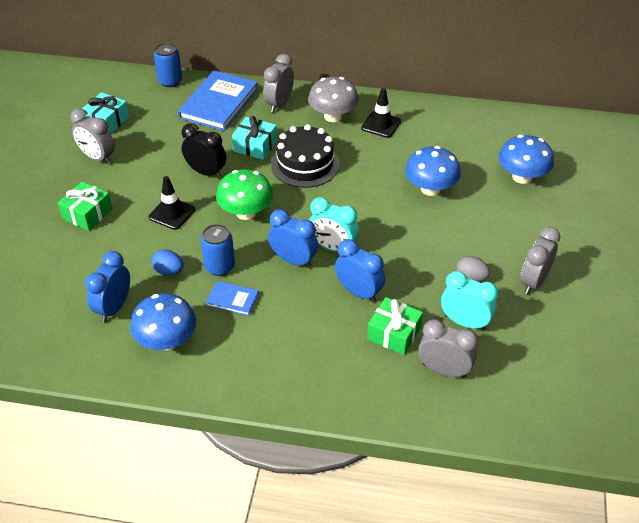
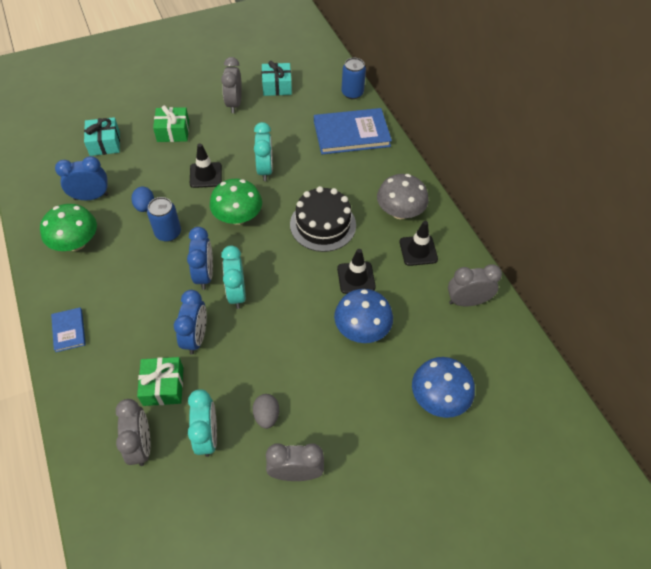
camera: 55 degrees right, 10 degrees up
(167, 340) = (76, 243): blue mushroom -> green mushroom
(206, 172) = (265, 170): black clock -> turquoise clock
(232, 299) = (138, 259): blue book -> blue book (69, 330)
(255, 146) = (319, 182): turquoise gift -> turquoise gift (105, 143)
(279, 104) = (384, 169): grey clock -> grey clock (467, 301)
(378, 170) = (356, 278): none -> black traffic cone

